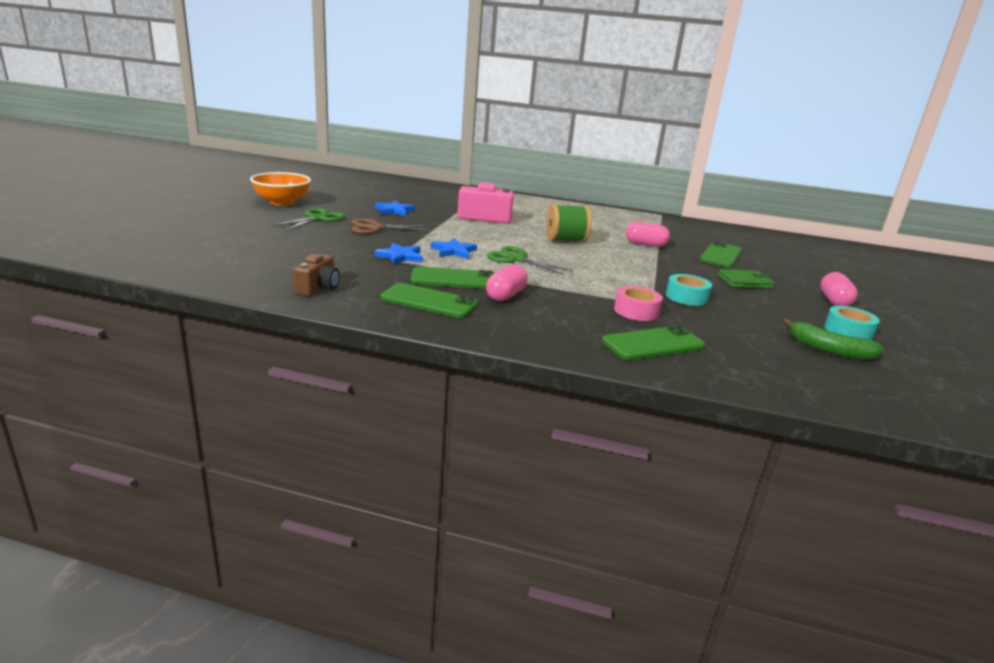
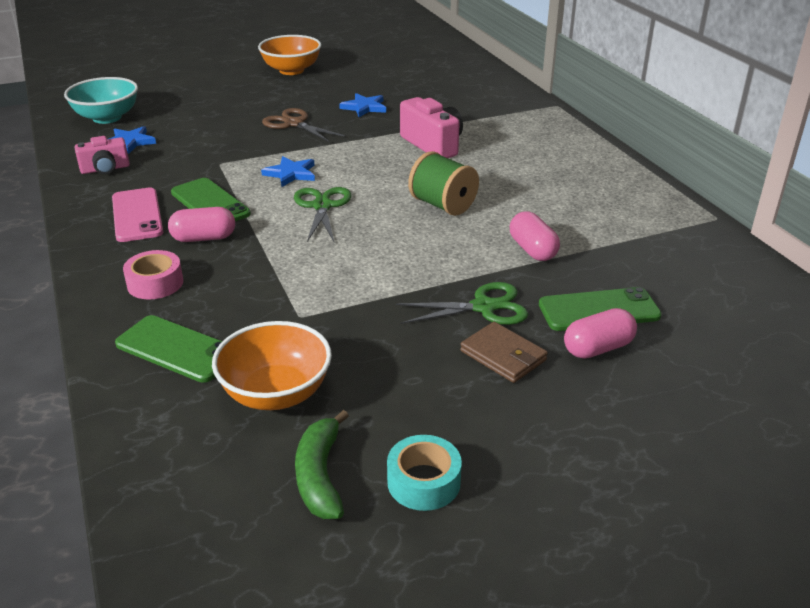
camera: 55 degrees right, 10 degrees up
(211, 260) = (107, 118): none -> turquoise bowl
(317, 218) = (274, 97): green scissors -> green scissors (483, 307)
(318, 288) = (105, 169): brown camera -> pink camera
(400, 256) = (232, 162): blue star -> blue star (129, 142)
(429, 301) = (137, 215): green phone -> pink phone
(636, 311) = (263, 313): pink tape -> pink tape (155, 283)
(686, 297) = (364, 330): turquoise tape -> none
(735, 335) = (276, 393): none -> orange bowl
(744, 282) = (503, 356): green wallet -> brown wallet
(834, 301) = (552, 448): pink capsule -> pink capsule (598, 348)

